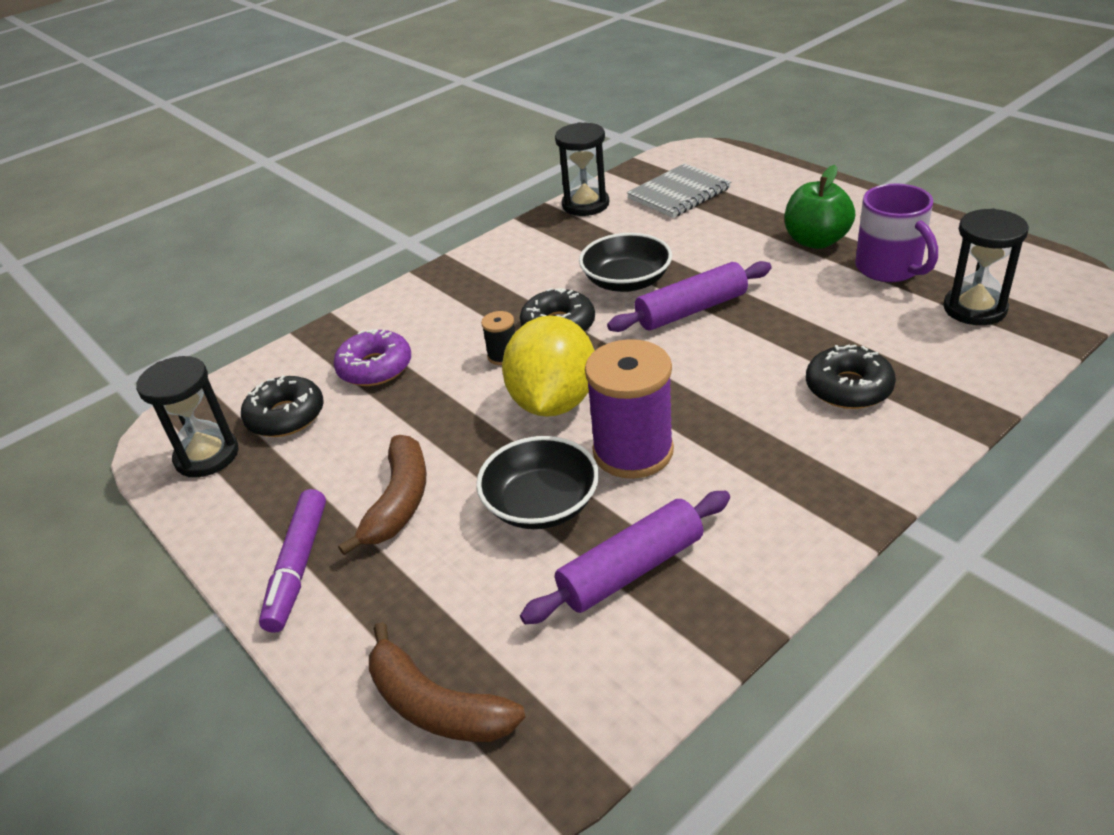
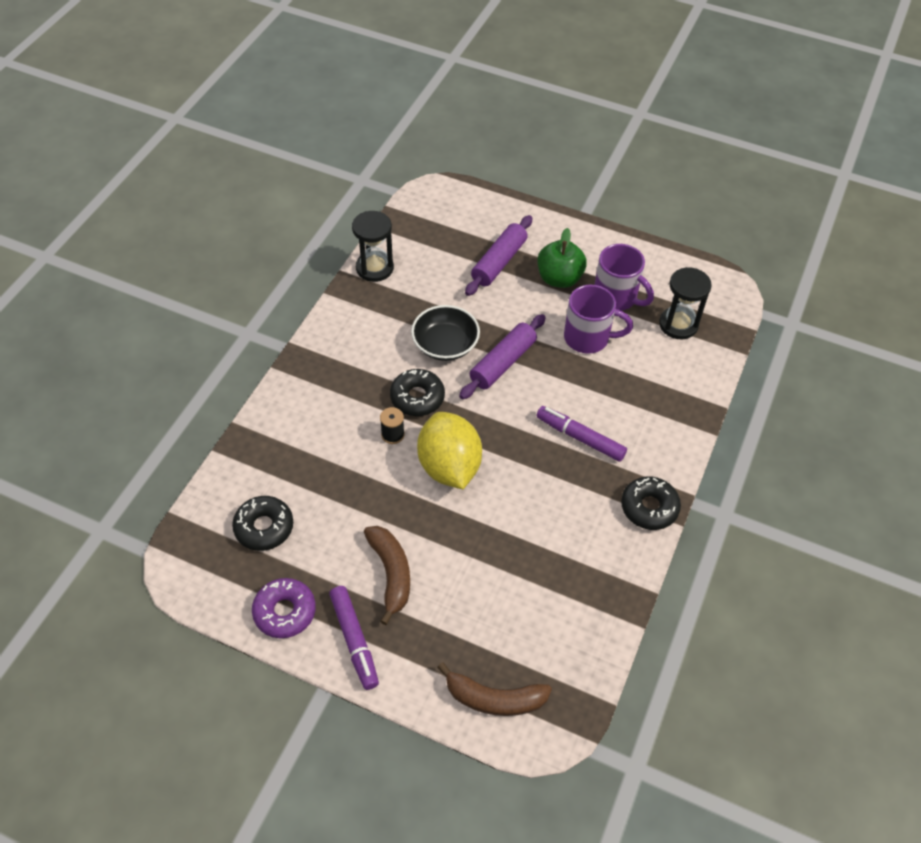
camera: 30 degrees left, 15 degrees up
(207, 456) = (227, 577): black hourglass -> none
(375, 367) = (304, 467): purple donut -> purple donut (285, 612)
(541, 504) = (483, 549): black bowl -> none
(631, 569) = (558, 578): purple rolling pin -> purple rolling pin (499, 262)
(633, 451) = (519, 493): purple spool -> none
(679, 193) = (441, 243): grey notebook -> none
(758, 406) = (580, 438): none -> purple marker
(827, 303) = (588, 338): none -> purple mug
(848, 388) = (627, 409): black donut -> black donut (649, 507)

